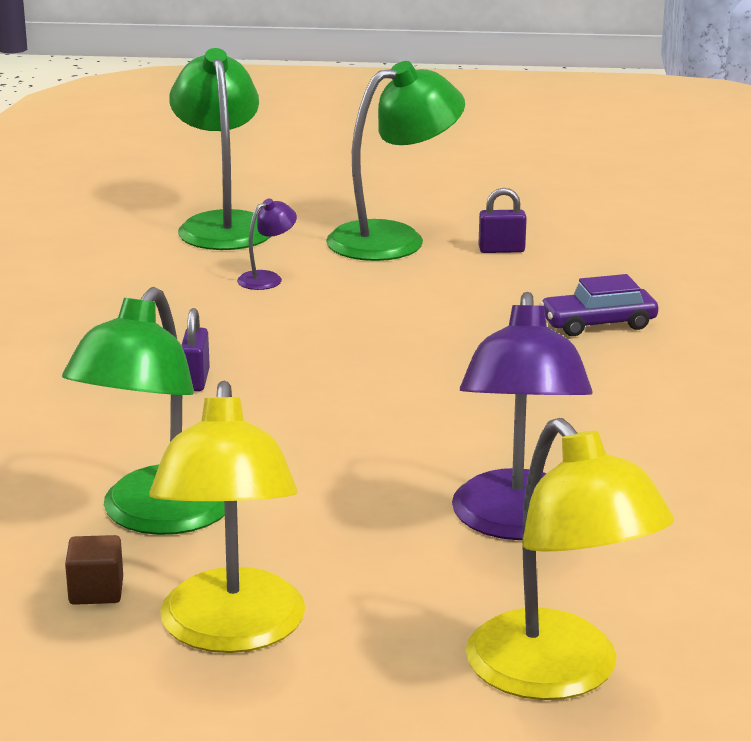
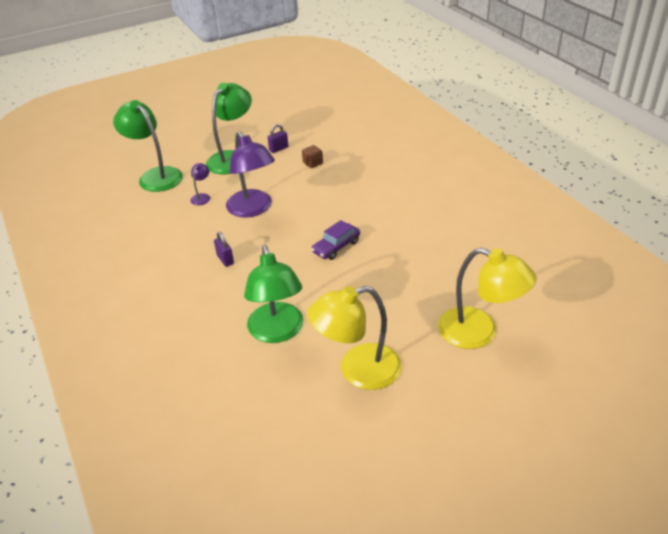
camera: 30 degrees left, 15 degrees up
(96, 591) = (290, 377): brown cube -> brown cube (312, 163)
(231, 632) = (358, 370): yellow lamp -> yellow lamp turned 105 degrees clockwise
(517, 523) = (405, 274): purple lamp -> purple lamp (253, 209)
(598, 324) = (346, 172): purple car -> purple car (336, 247)

